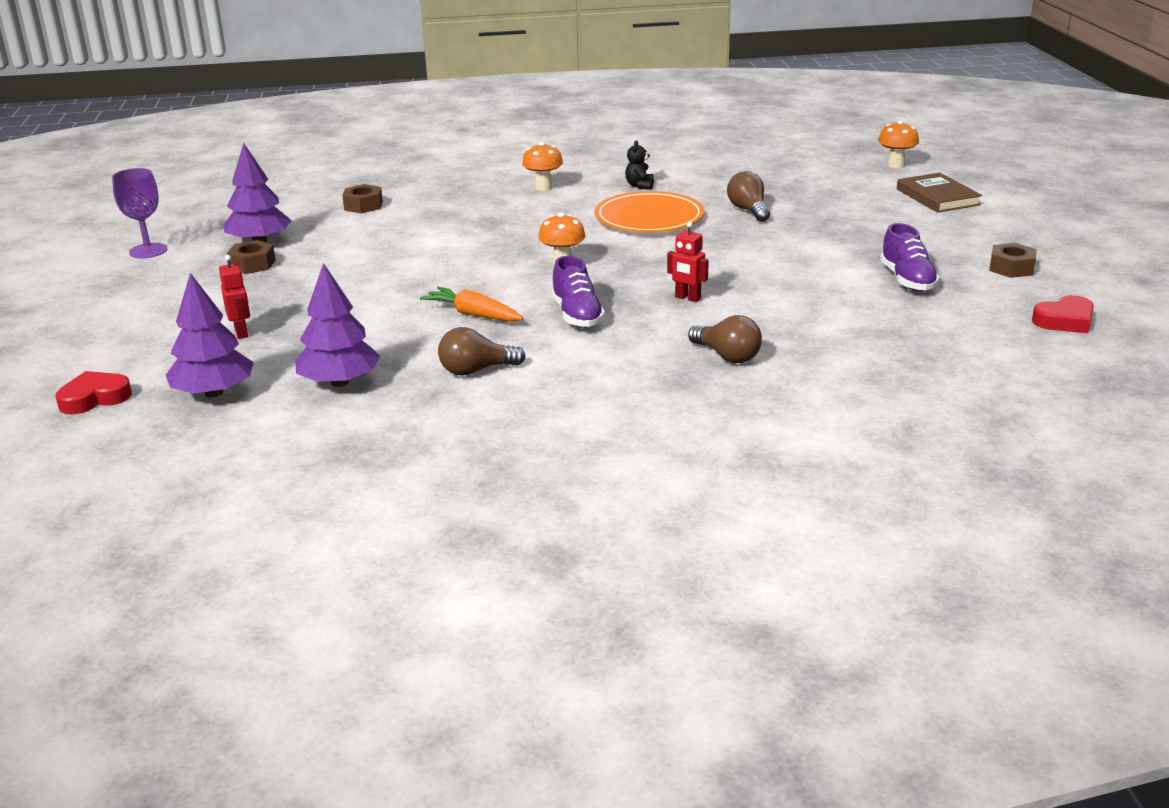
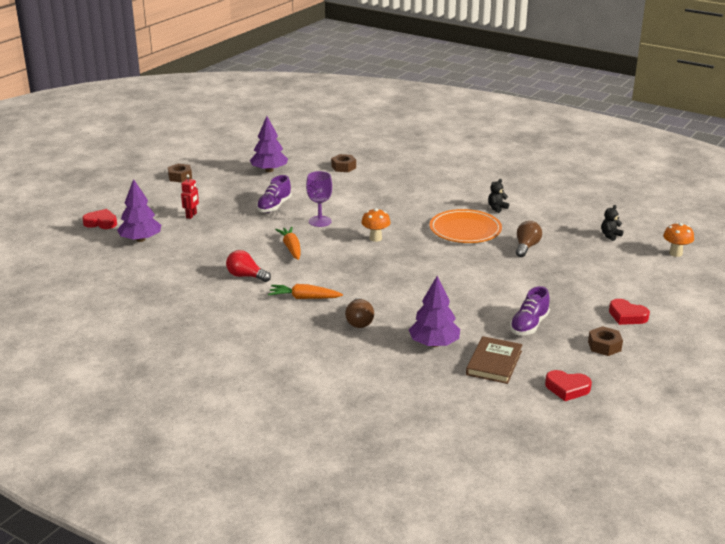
camera: 40 degrees right, 0 degrees up
(148, 251) = (220, 157): purple goblet -> purple goblet (320, 221)
(252, 264) = (248, 182): brown nut -> brown nut (180, 177)
(339, 382) = (189, 256): purple tree -> purple tree (434, 344)
(476, 370) = (246, 276): brown light bulb -> red light bulb
(543, 187) = (445, 189): orange mushroom -> none
(577, 315) = (333, 269): purple shoe -> purple shoe (274, 206)
(607, 361) = (304, 298): none -> orange carrot
(687, 298) = (398, 283): red robot -> none
(806, 171) = (610, 235): none -> black teddy bear
(937, 197) = (656, 284): brown book -> brown book (494, 363)
(972, 234) = (627, 316): none -> red heart

